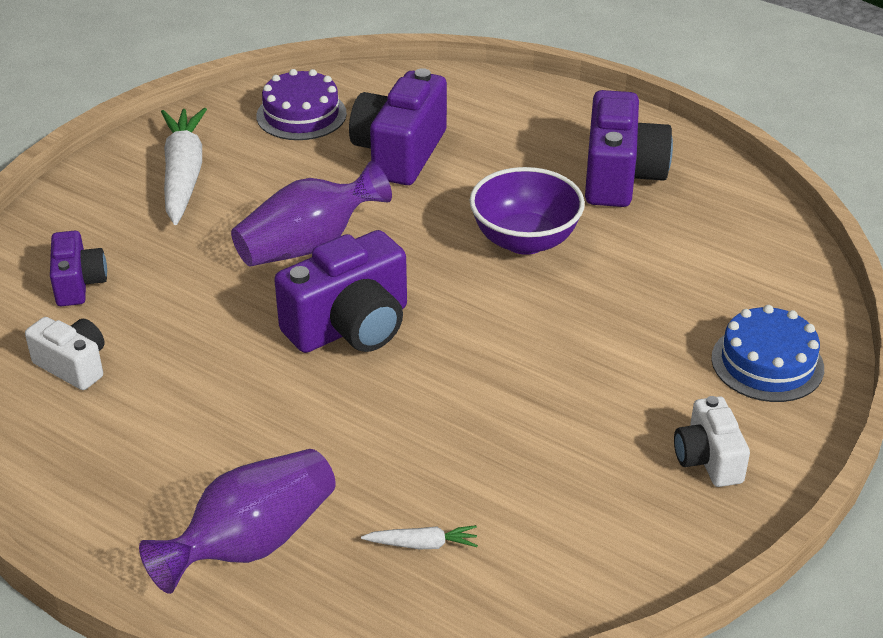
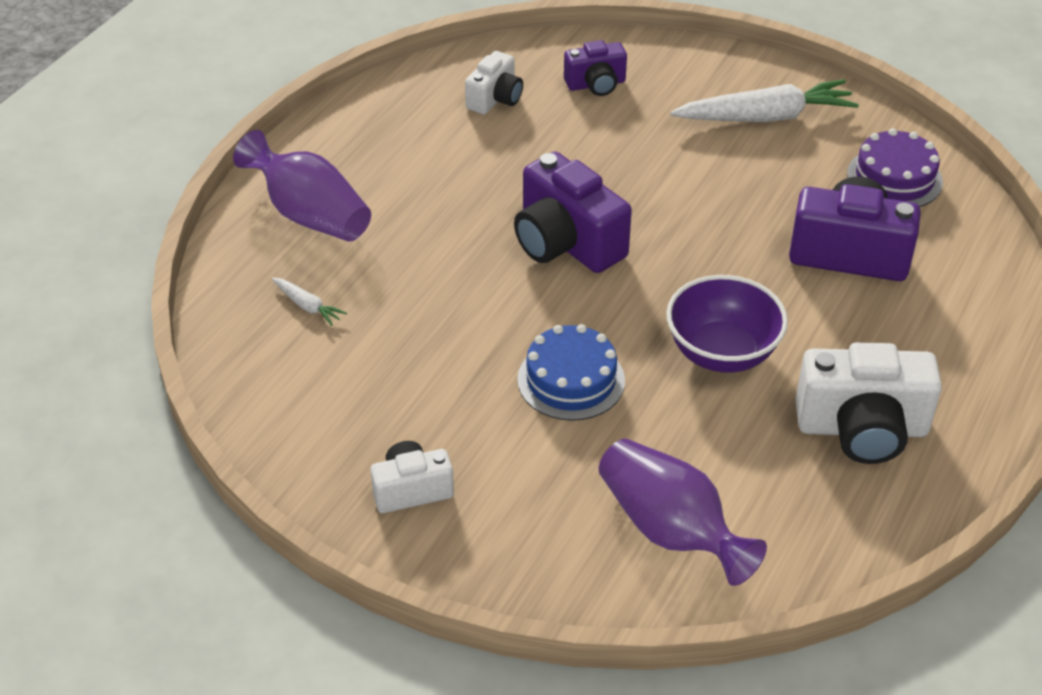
camera: 85 degrees right, 5 degrees up
(308, 245) = (678, 206): purple vase -> purple vase (671, 530)
(422, 544) = (307, 306): white carrot -> white carrot turned 45 degrees counterclockwise
(620, 176) = (862, 429): purple camera -> white camera
(767, 363) = (555, 544): blue cake -> blue cake (571, 380)

